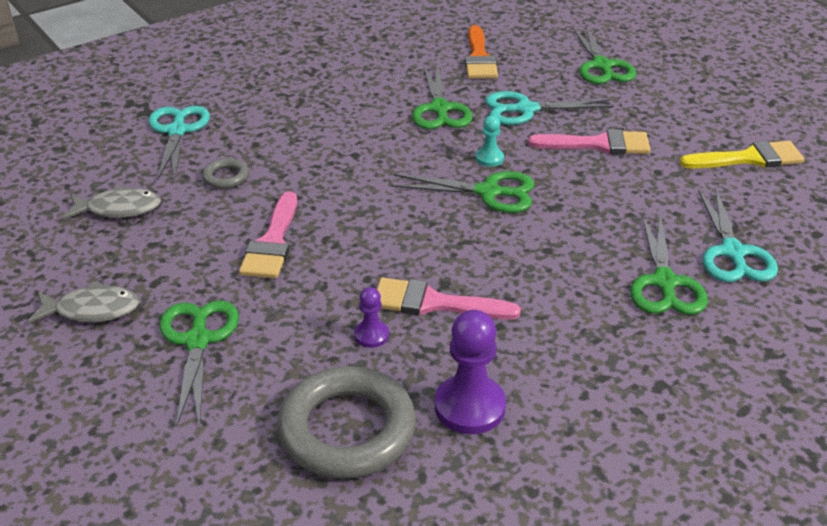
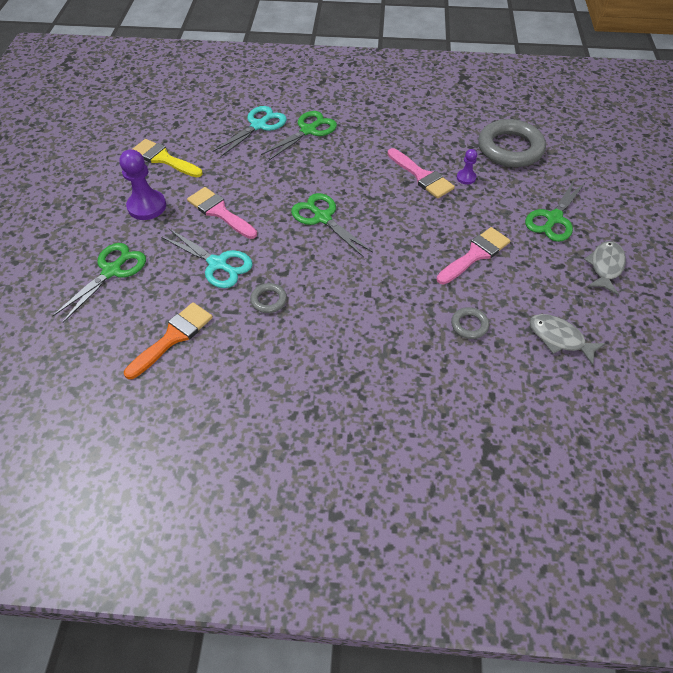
camera: 140 degrees left, 15 degrees up
(92, 310) = (605, 267): grey fish -> grey fish turned 75 degrees clockwise
(177, 131) = (476, 401): turquoise scissors -> none
(440, 109) = (269, 300): green scissors -> grey ring
(469, 407) = (452, 131): purple pawn -> purple pawn (147, 206)
(489, 158) = (292, 240): turquoise pawn -> none

